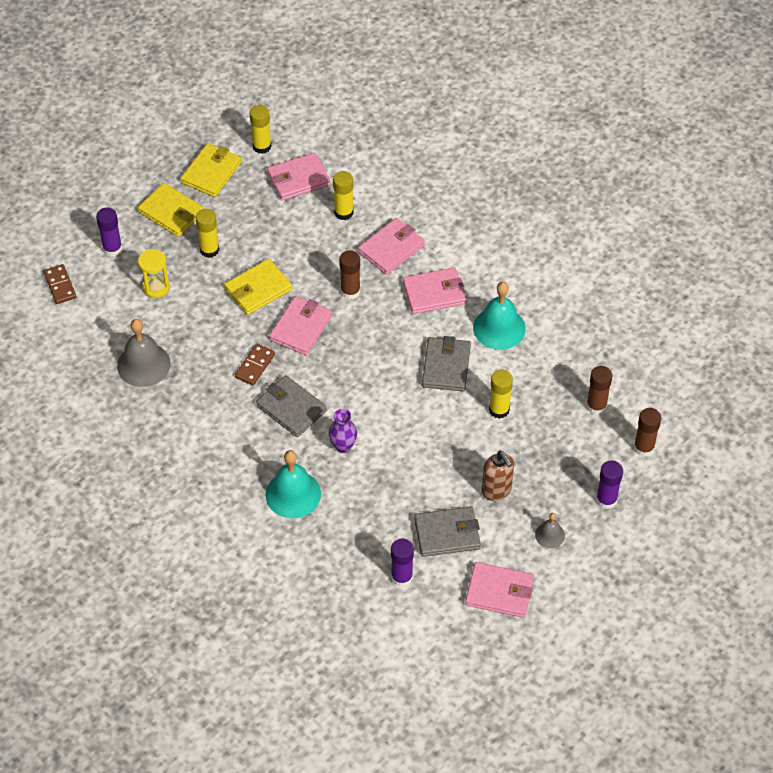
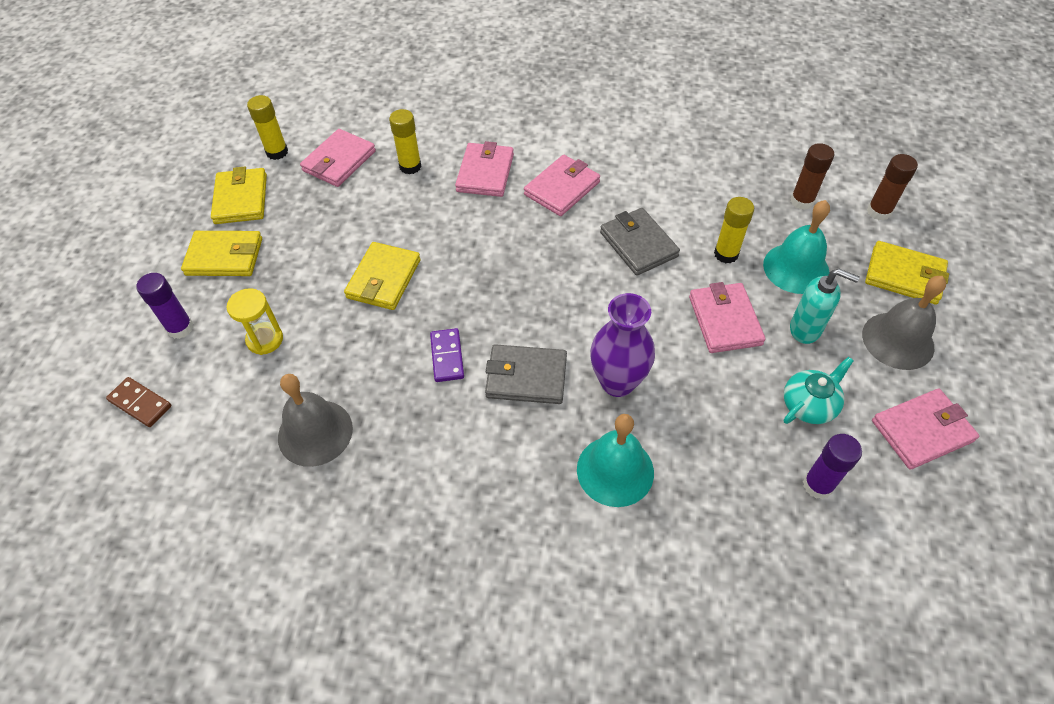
camera: 35 degrees left, 0 degrees up
(209, 250) = (297, 270): yellow glue stick -> none
(255, 366) = (447, 356): brown domino -> purple domino
(300, 328) = (462, 290): pink wallet -> pink wallet (724, 320)
(343, 446) = (617, 382): purple vase -> purple vase, size x1.64
(350, 291) = (481, 229): brown glue stick -> none
(447, 534) = (809, 404): grey wallet -> turquoise teapot
(496, 490) = (805, 329): brown soap dispenser -> turquoise soap dispenser
(499, 328) = (650, 185): turquoise bell -> turquoise bell (796, 268)
(549, 535) = (898, 340): grey bell -> grey bell, size x1.90
(606, 500) = (904, 275): purple glue stick -> yellow wallet

